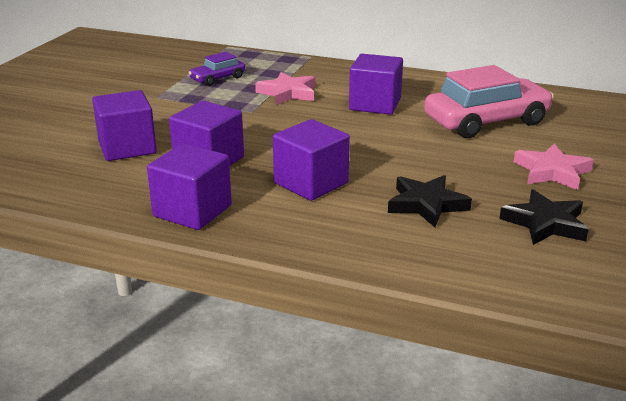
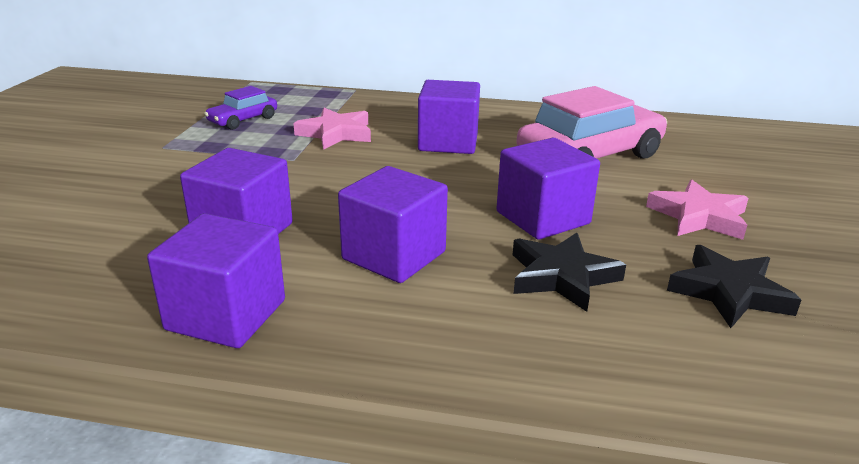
camera: 10 degrees left, 0 degrees up
(127, 147) = (122, 220): purple cube -> purple cube (542, 218)

